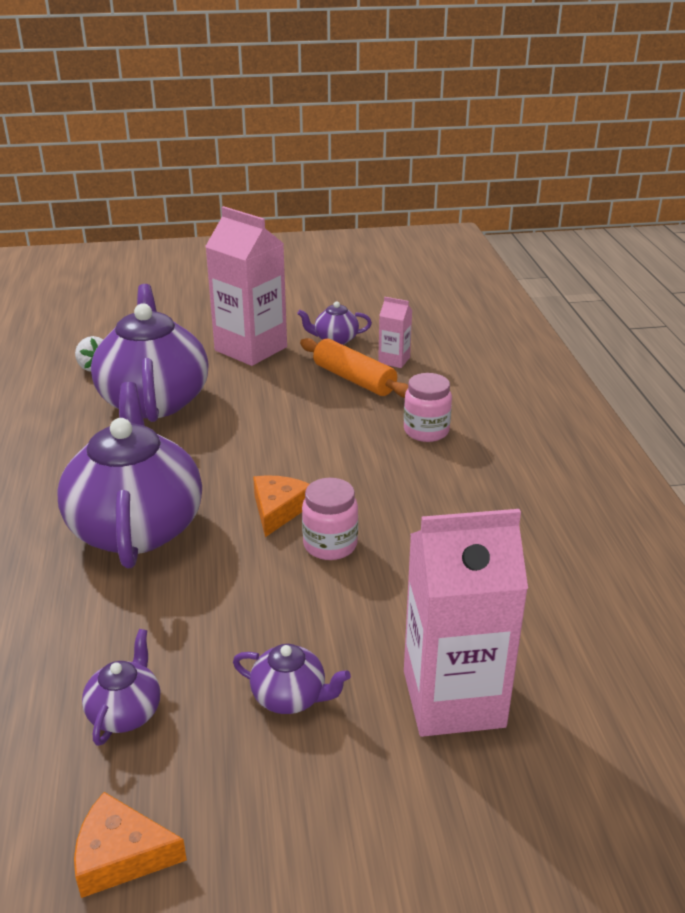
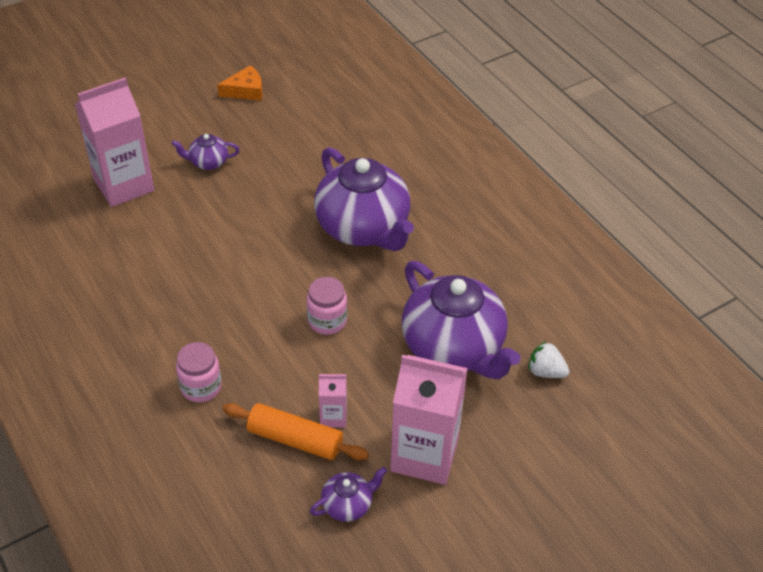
camera: 155 degrees right, 15 degrees up
(126, 712) = (284, 134): purple teapot -> none
(278, 510) = (279, 269): orange cheese -> none
(330, 545) = (230, 253): pink jar -> pink jar (327, 321)
(394, 360) = (269, 487): pink carton -> pink carton (333, 416)

